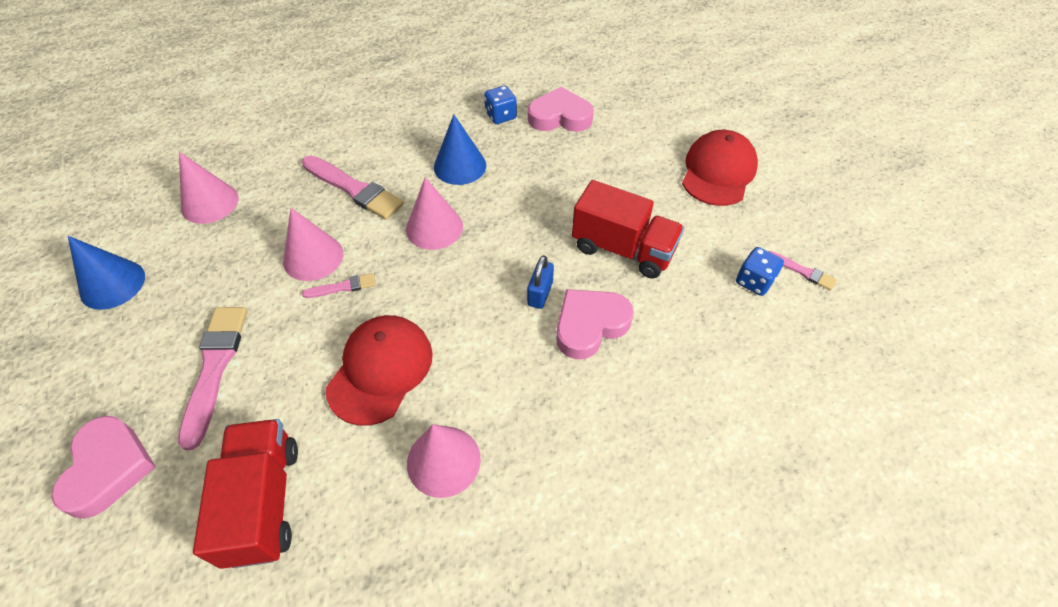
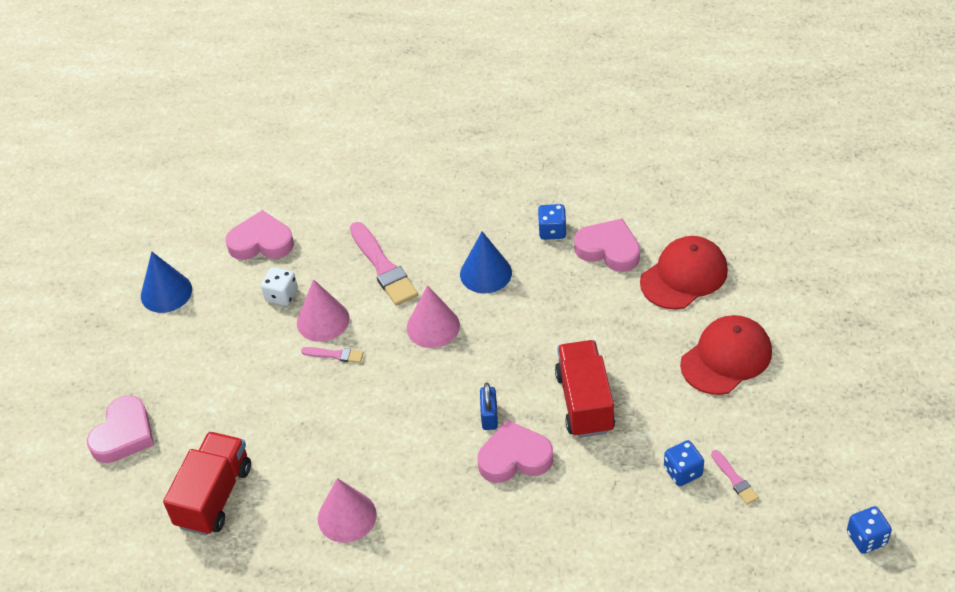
camera: 30 degrees right, 5 degrees down
(210, 203) = (261, 242): pink cone -> pink heart
(215, 367) = (216, 387): pink brush -> none
(255, 247) = (281, 295): none -> white dice
(380, 370) = (333, 433): red cap -> red cap (684, 276)
(540, 293) = (489, 416): blue padlock -> blue padlock turned 45 degrees counterclockwise
(623, 249) = (584, 402): red truck -> red truck turned 150 degrees counterclockwise
(947, 283) = (866, 538): none -> blue dice

